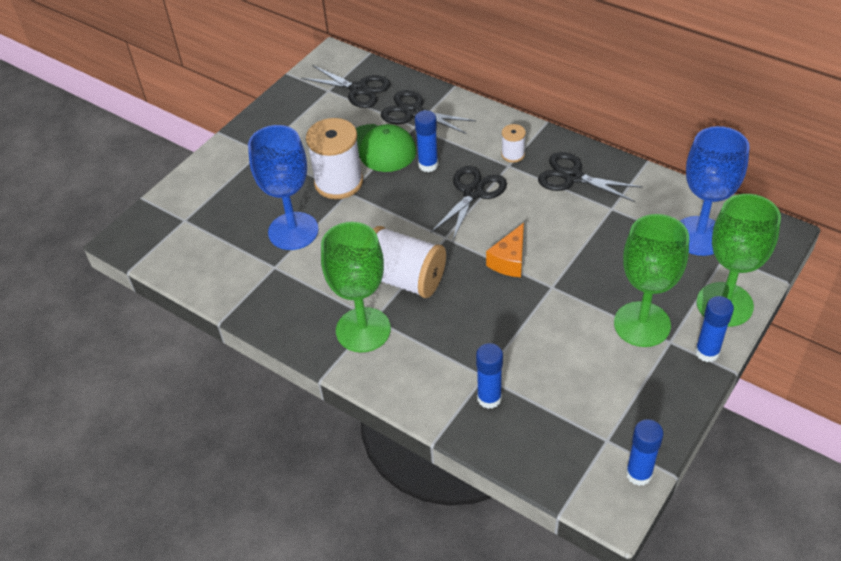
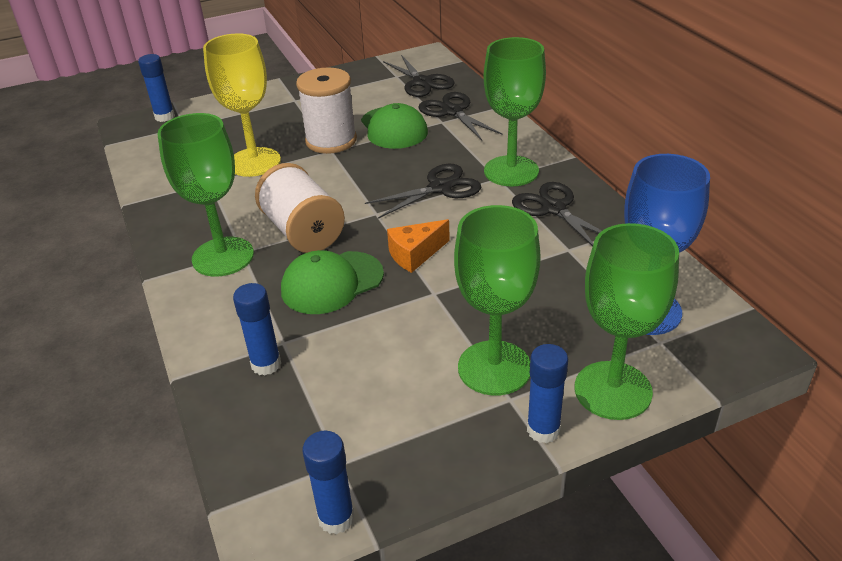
camera: 30 degrees right, 10 degrees down
(293, 231) = (254, 162): blue goblet -> yellow goblet
(428, 165) = (422, 153): blue glue stick -> blue glue stick (164, 117)
(471, 312) = (332, 283): none -> green cap
(513, 154) = (511, 171): white spool -> green goblet

